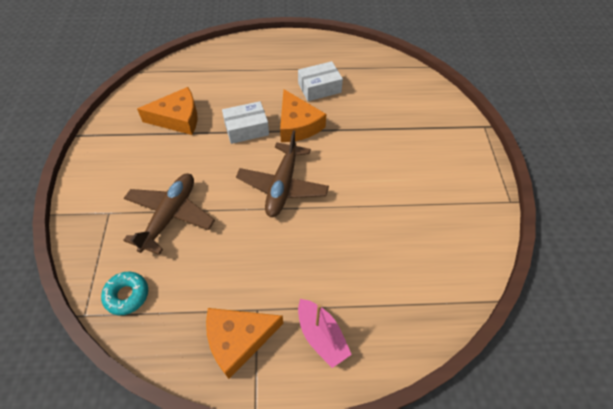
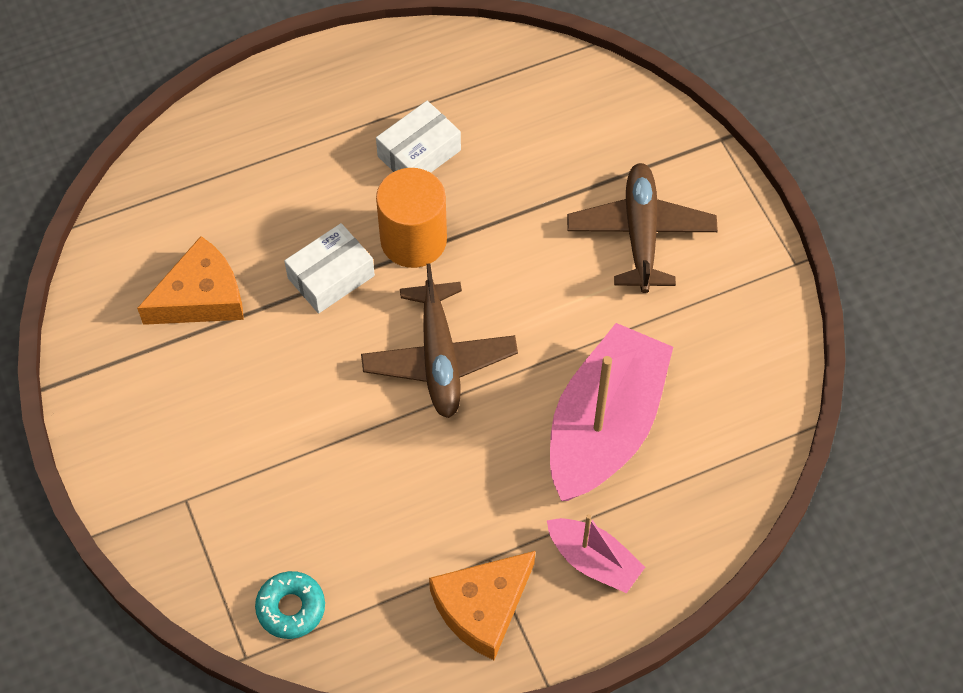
camera: 20 degrees left, 5 degrees up
(170, 216) = (286, 469): brown plane -> brown plane (641, 234)
(297, 125) = (413, 240): orange cheese -> orange cylinder
(361, 255) = (605, 426): none -> pink boat

